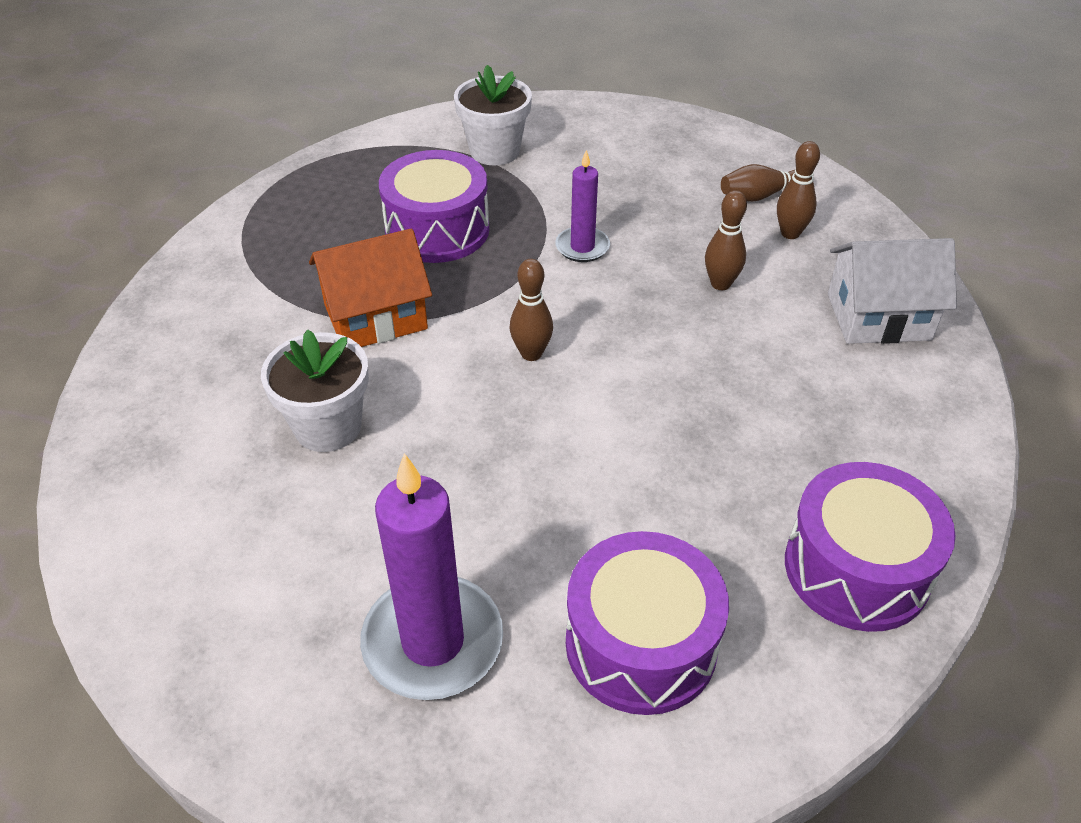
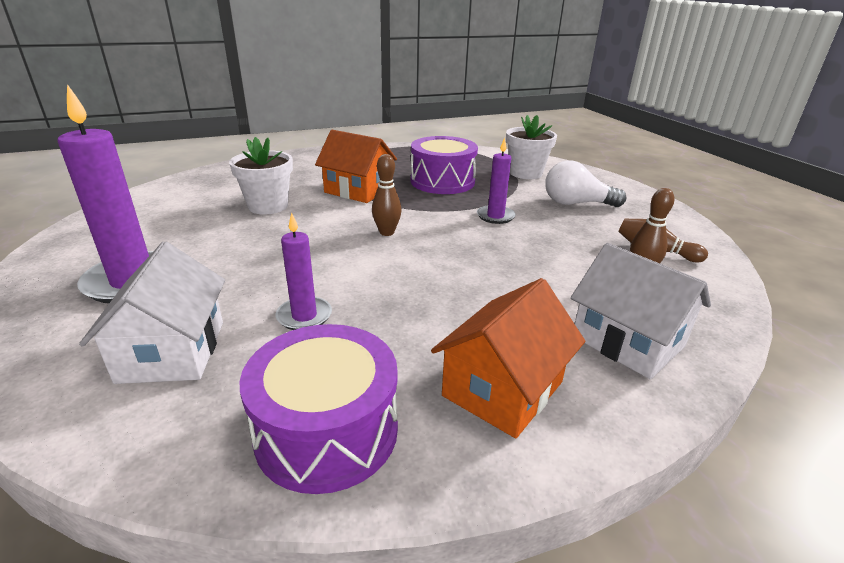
camera: 50 degrees right, 15 degrees down
(616, 171) = (576, 203): none -> white light bulb
(641, 644) = (172, 351): purple drum -> white house
(661, 508) = (304, 316): none -> purple candle
(720, 284) = (542, 266): brown bowling pin -> none
(882, 430) = (503, 389): none -> orange house

